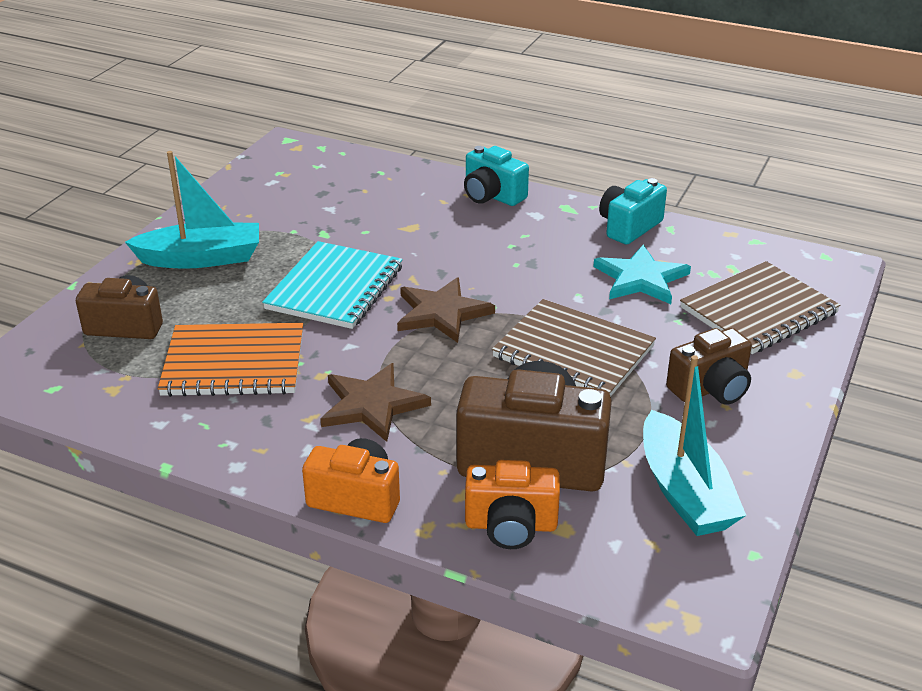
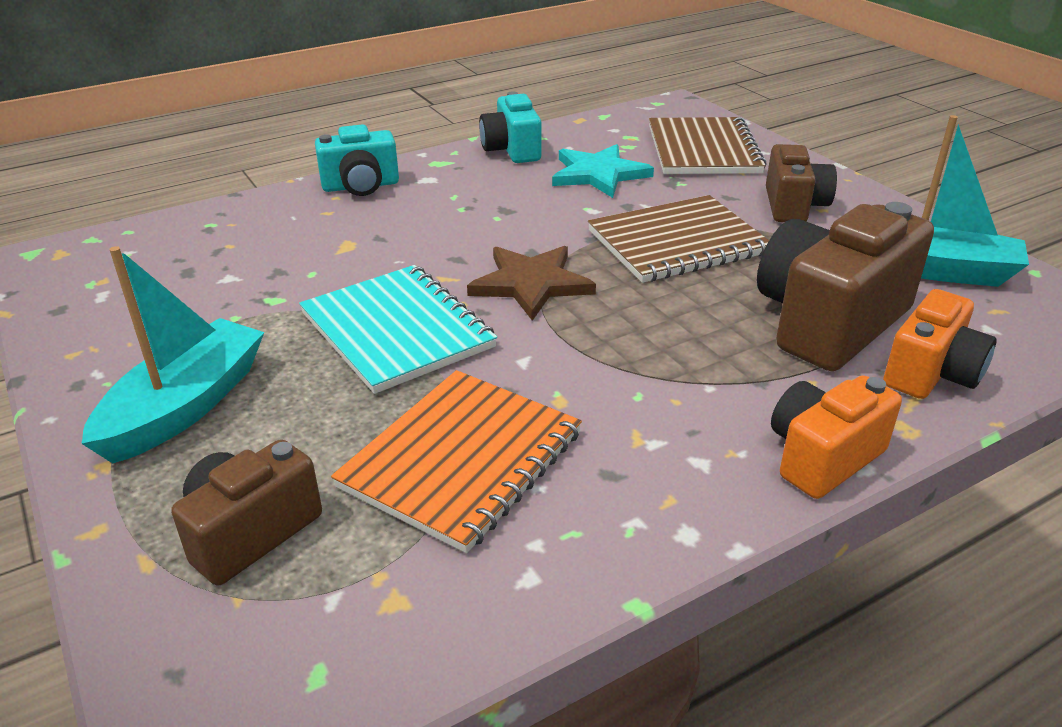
camera: 55 degrees left, 0 degrees up
(372, 405) = (654, 385): brown star -> none

